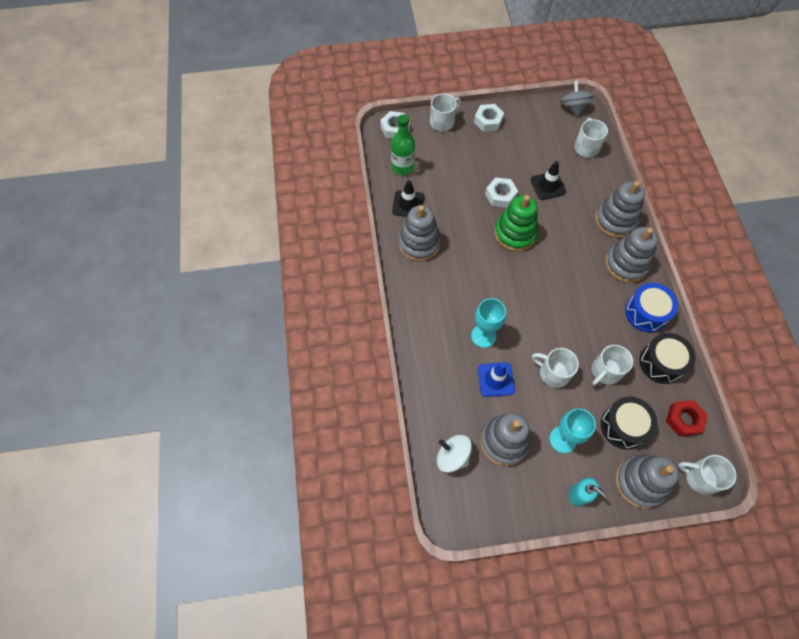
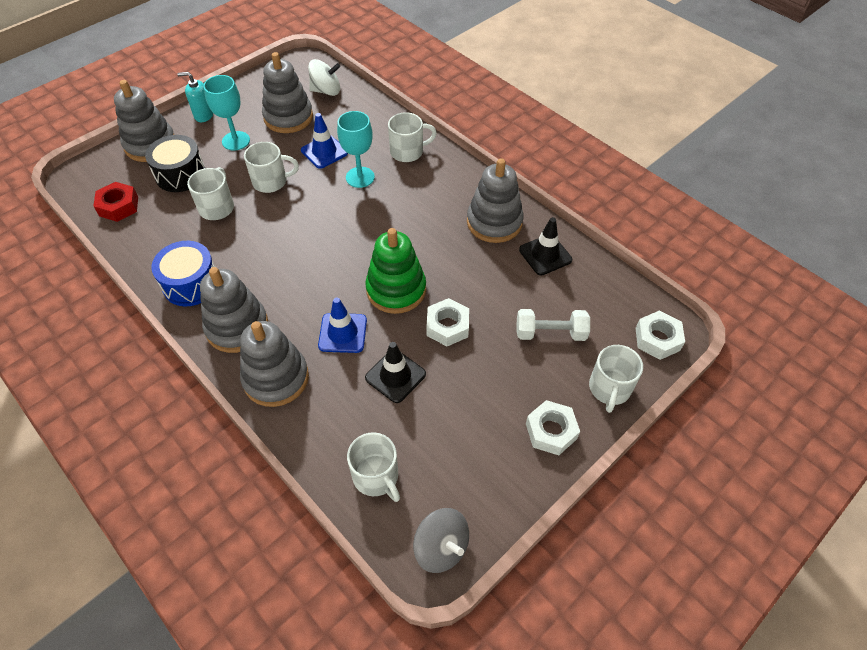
camera: 145 degrees right, 10 degrees down
(402, 167) = (594, 293): green bottle -> none
(447, 161) = (550, 333): none -> white dumbbell
(563, 225) = (343, 333): none -> blue traffic cone
(661, 363) = (157, 243): black drum -> none
(700, 477) = (92, 172): white mug -> white mug (408, 152)

